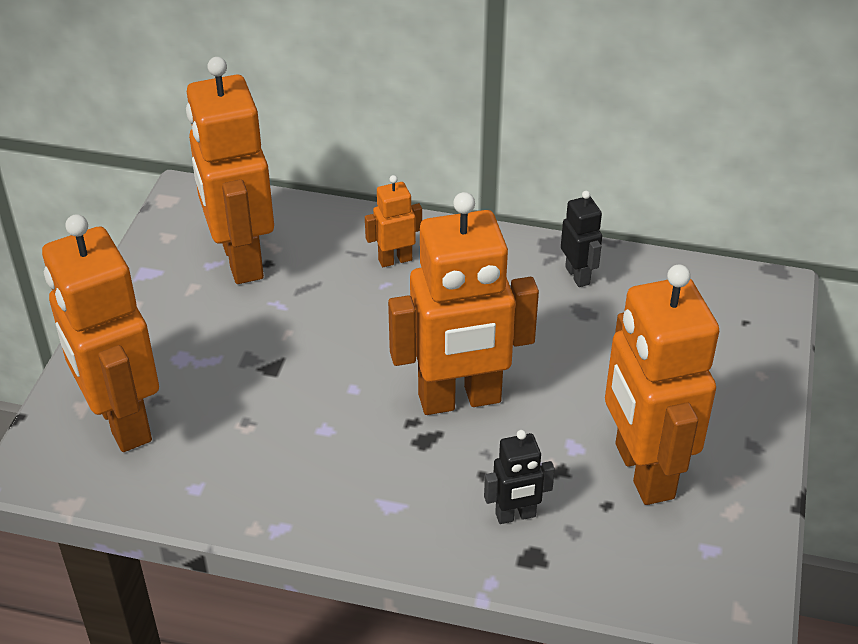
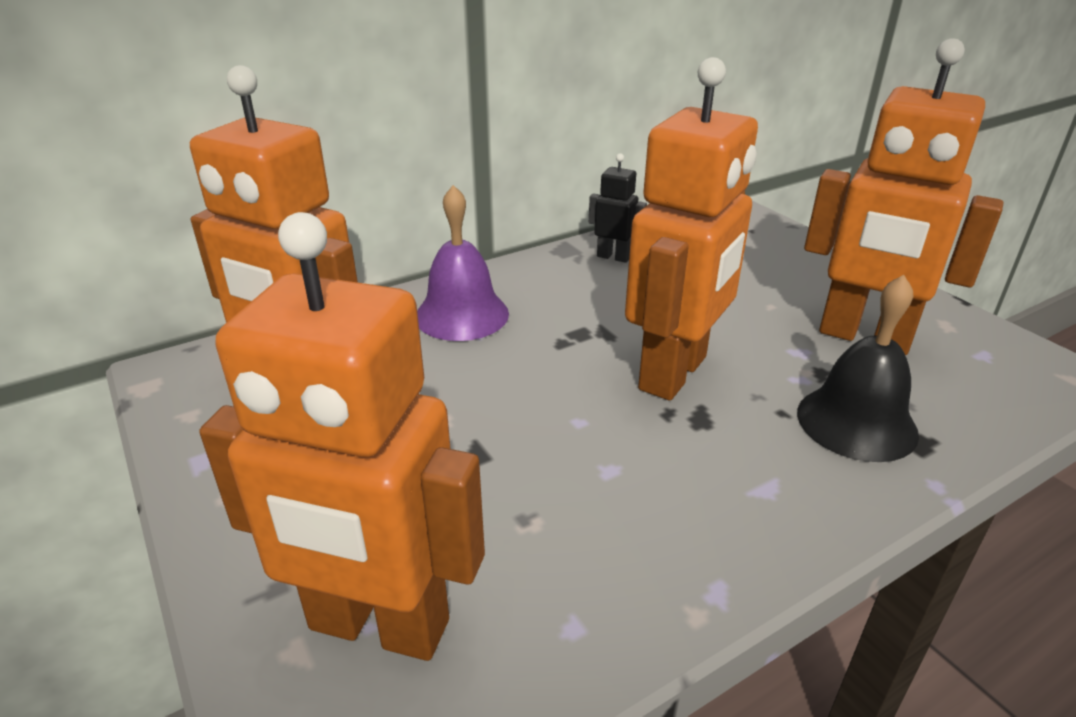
camera: 45 degrees left, 10 degrees down
(395, 260) = (462, 315): orange robot -> purple bell
(515, 515) = (856, 422): black robot -> black bell

